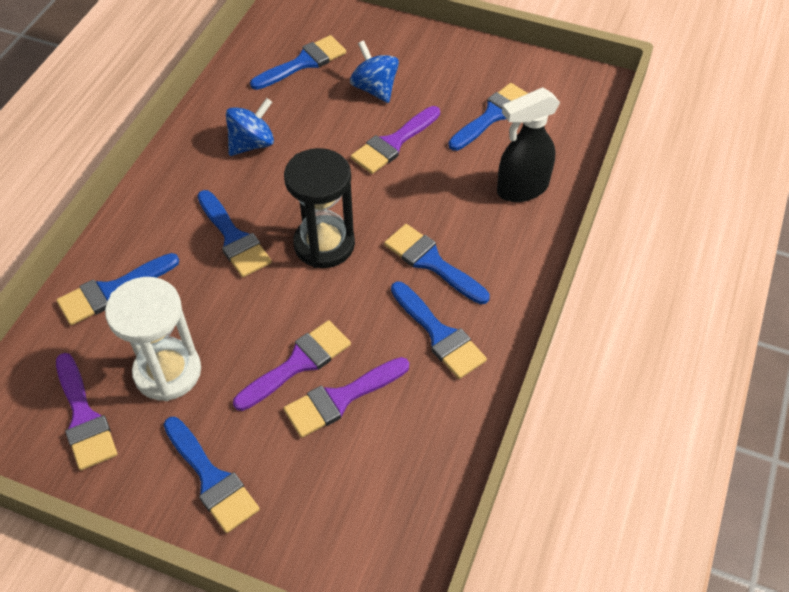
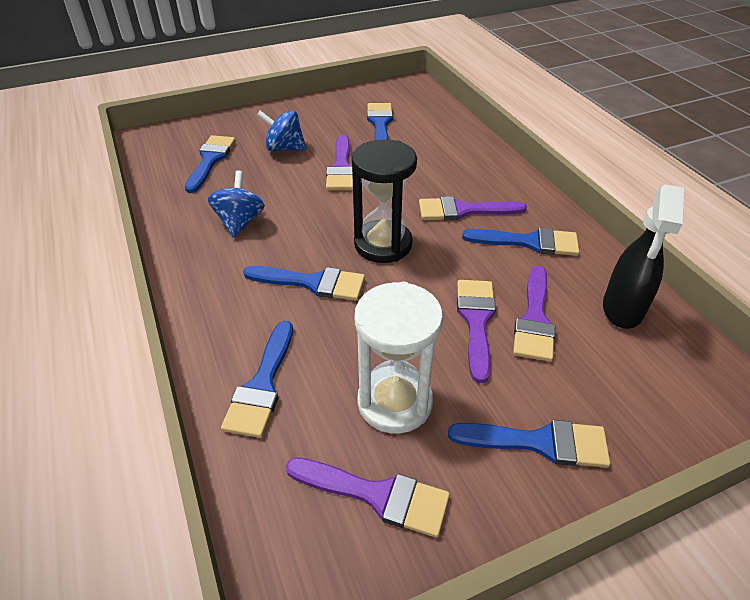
camera: 45 degrees left, 10 degrees down
(431, 262) = (463, 210): blue brush -> purple brush
(521, 189) = (452, 147): black spray bottle -> black spray bottle (622, 310)

